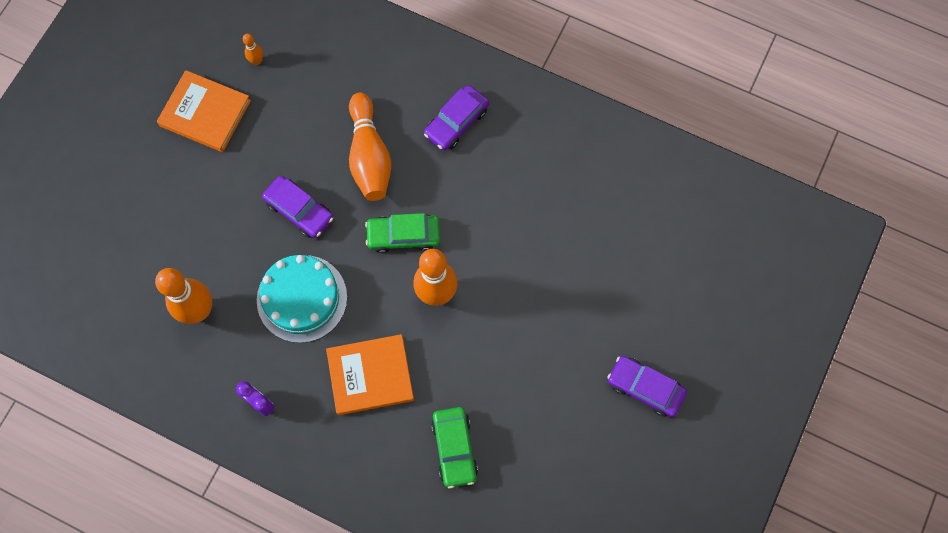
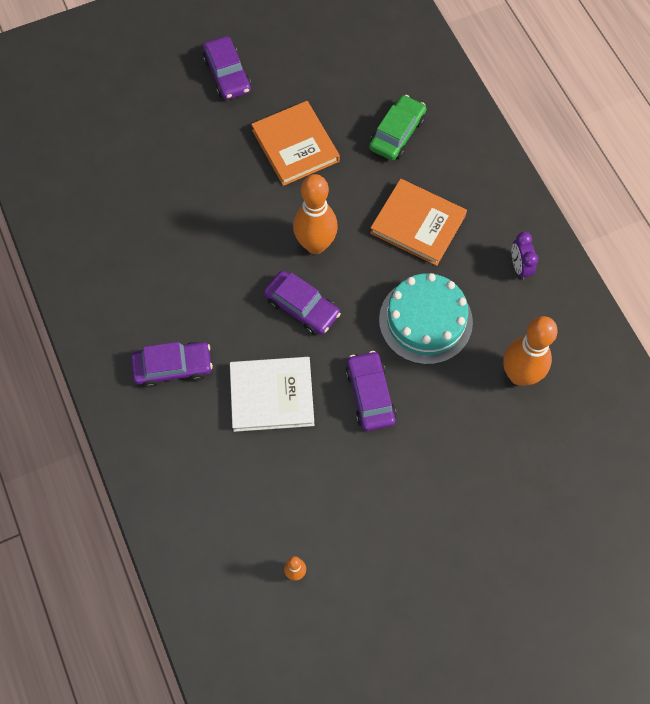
camera: 140 degrees left, 5 degrees down
(205, 113) = (384, 556): orange book -> orange book (295, 146)
(369, 156) = (272, 396): orange bowling pin -> white book
(403, 235) = (302, 307): green car -> purple car

